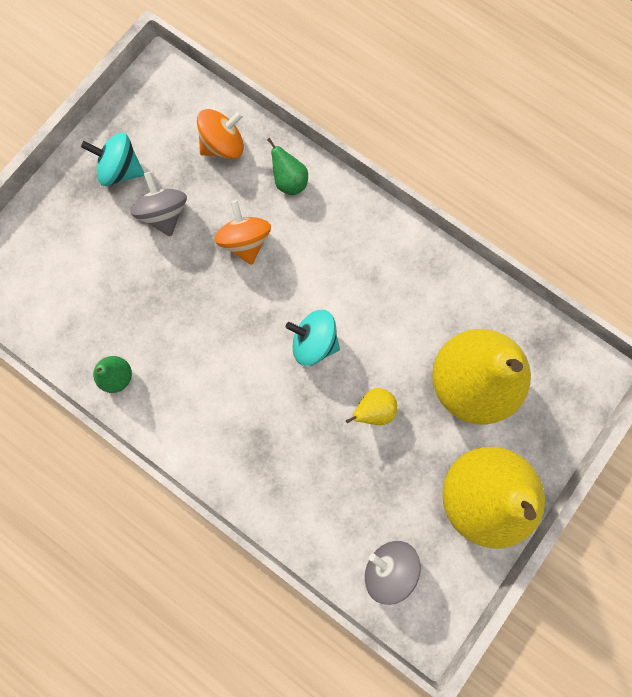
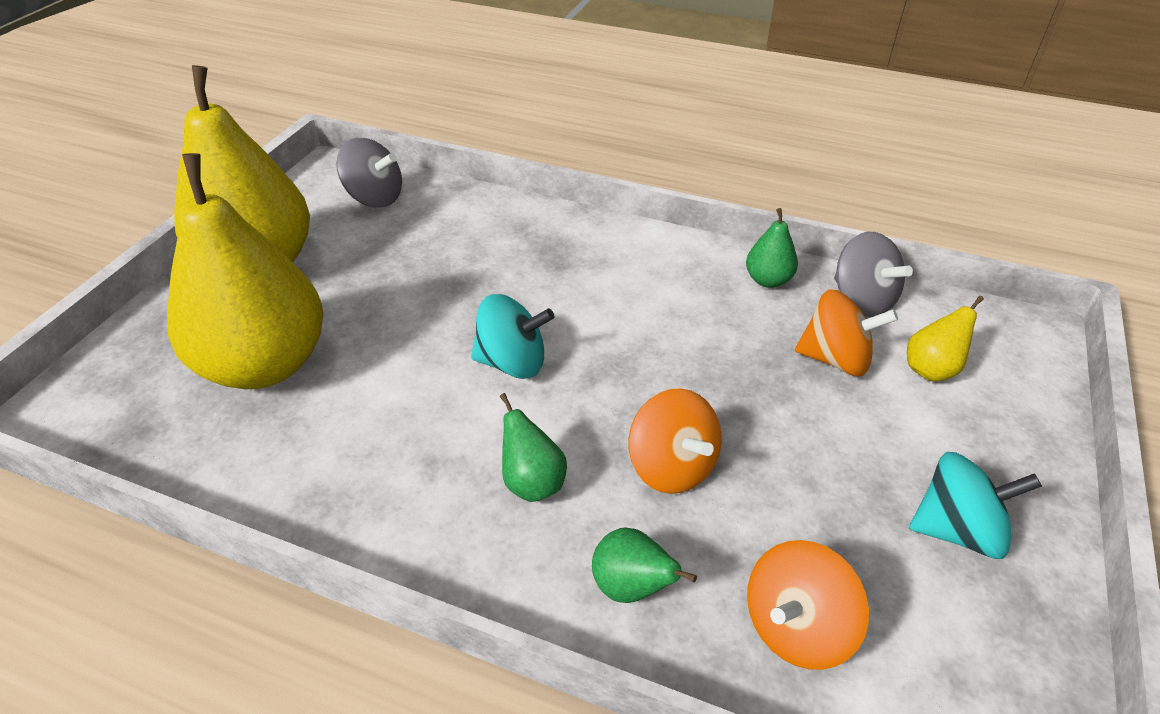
camera: 165 degrees right, 35 degrees down
(114, 293) = (835, 359): none -> orange spinning top
(164, 214) = (831, 476): grey spinning top -> grey spinning top (861, 300)
(322, 250) = (532, 482): none -> green pear
(373, 409) = (410, 311): yellow pear -> yellow pear (931, 369)

